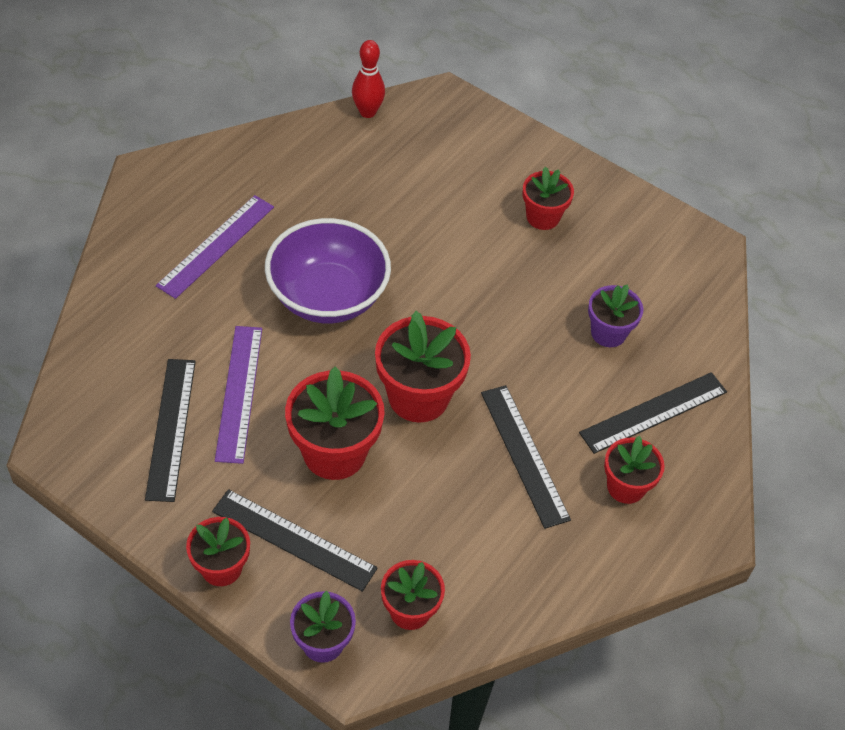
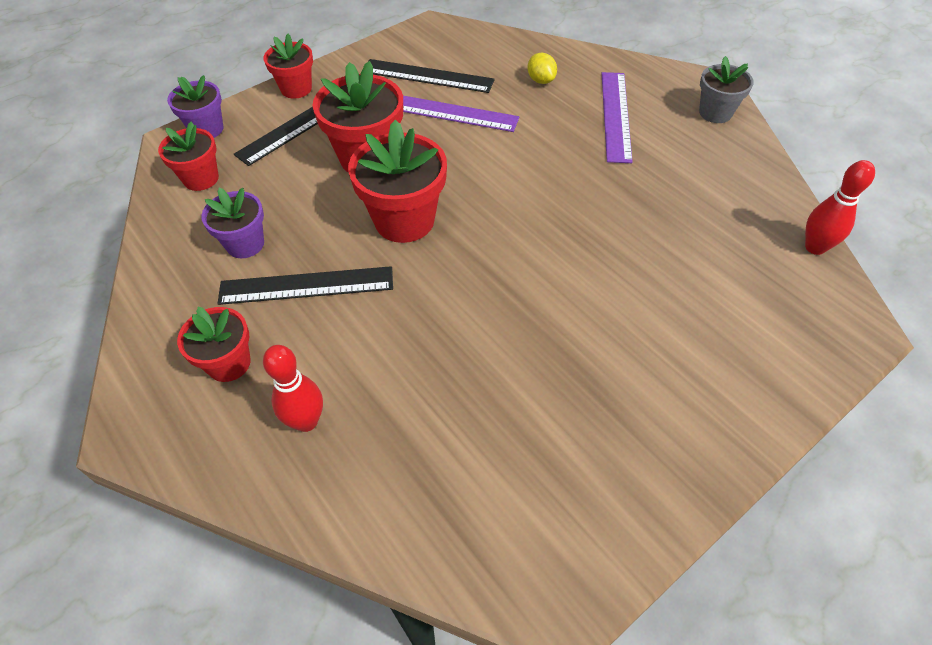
camera: 110 degrees right, 0 degrees up
(162, 315) = (541, 80): none -> yellow lemon
(196, 169) = (715, 113): none -> grey flower pot
(216, 246) = (615, 115): purple ruler -> purple ruler turned 45 degrees clockwise
(328, 296) = (541, 177): purple bowl -> none
(543, 217) = (633, 386): red flower pot -> none
(608, 333) = (433, 407): purple flower pot -> purple flower pot (245, 244)
(653, 412) = (306, 421): black ruler -> red bowling pin

